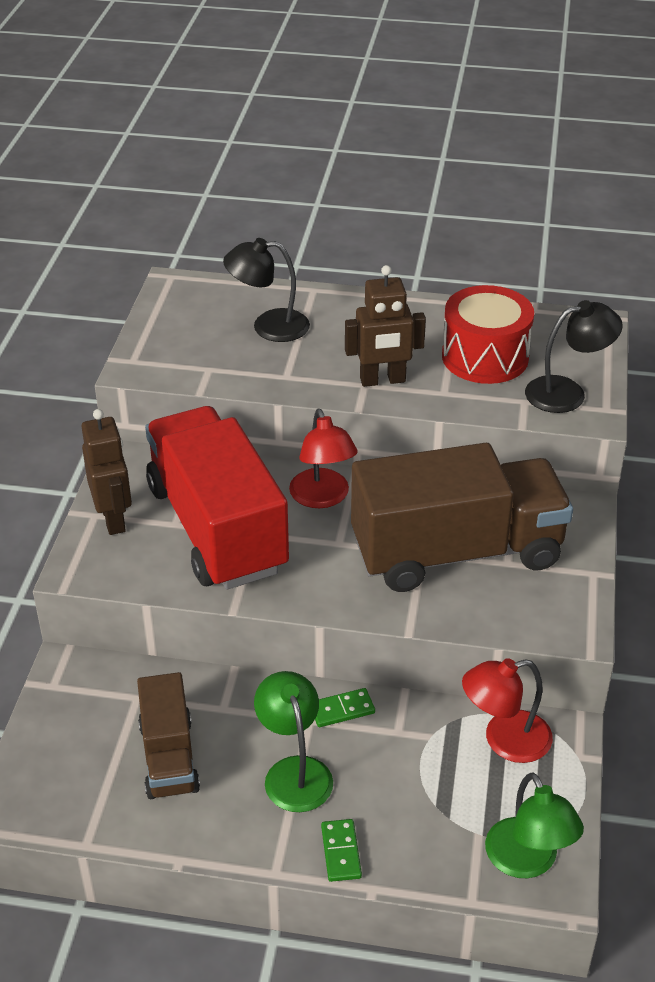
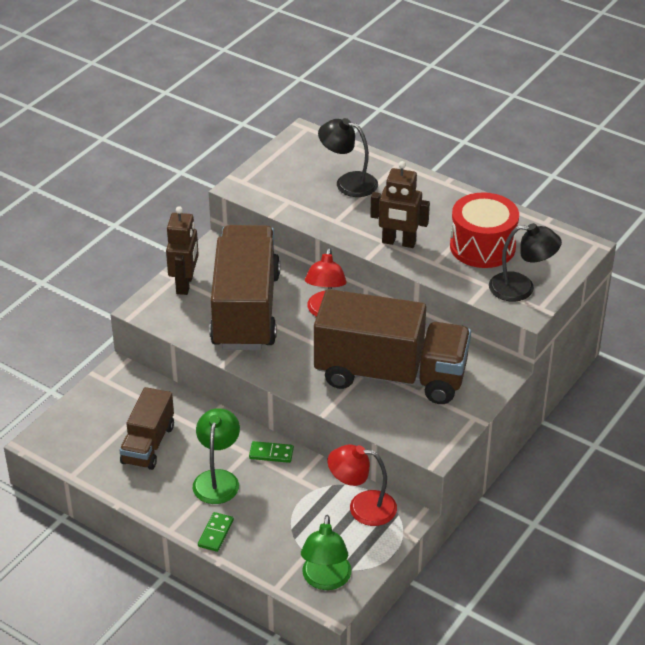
camera: 25 degrees right, 0 degrees up
(217, 528) = (246, 310): red truck -> brown truck

